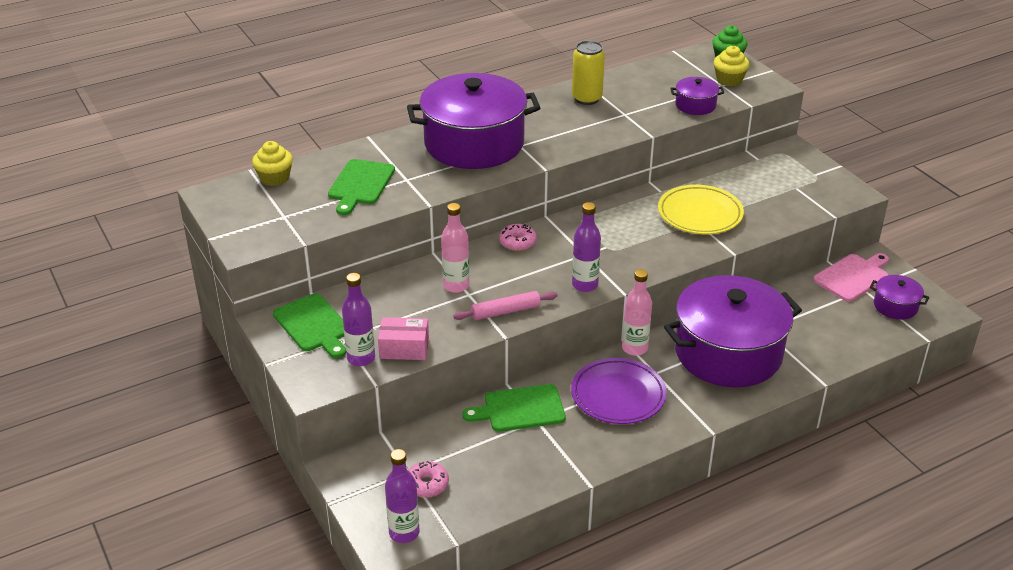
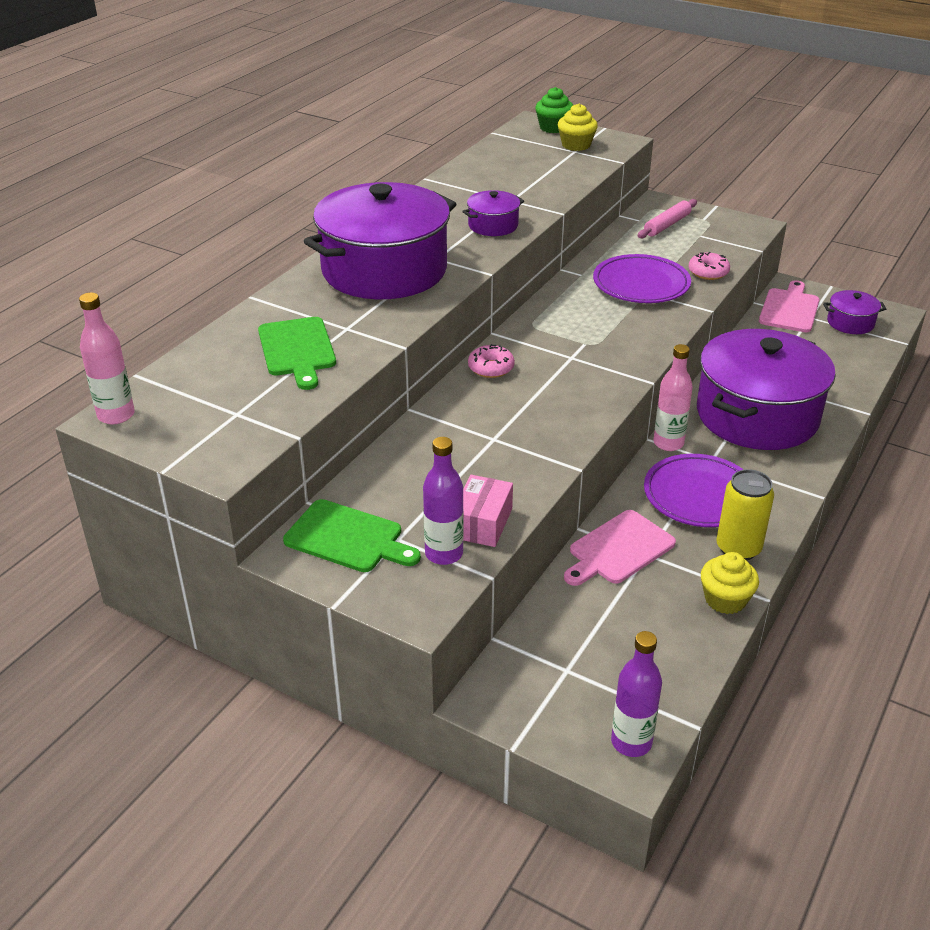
camera: 30 degrees left, 0 degrees up
(274, 178) = (179, 374): yellow cupcake -> yellow cupcake (725, 599)
(404, 348) = (482, 523): pink box -> pink box turned 45 degrees counterclockwise
(427, 484) = (602, 675): pink donut -> pink donut (708, 272)
(456, 286) = (471, 434): pink bottle -> pink bottle (116, 415)
(506, 311) = (552, 442): pink rolling pin -> pink rolling pin (667, 225)
(520, 409) = (618, 549): green cutting board -> pink cutting board
(585, 285) = (604, 387): purple bottle -> none
(587, 98) = (456, 196): yellow can -> yellow can (738, 548)
(695, 105) = (571, 175): purple pot -> purple pot (493, 225)
(700, 214) = (641, 284): yellow plate -> purple plate

